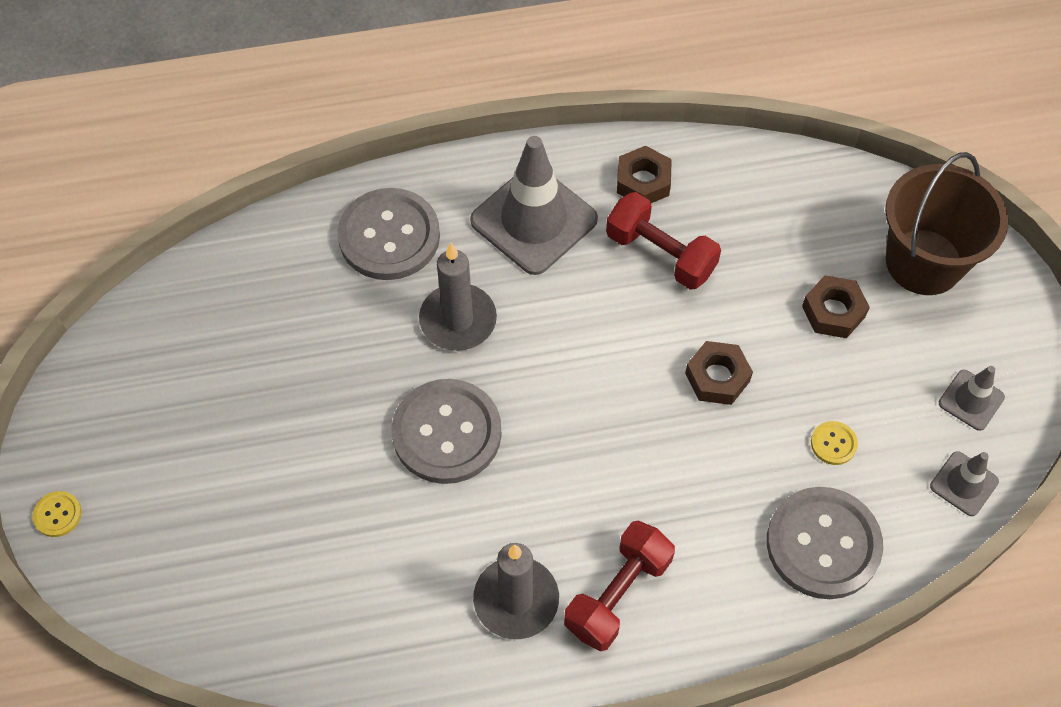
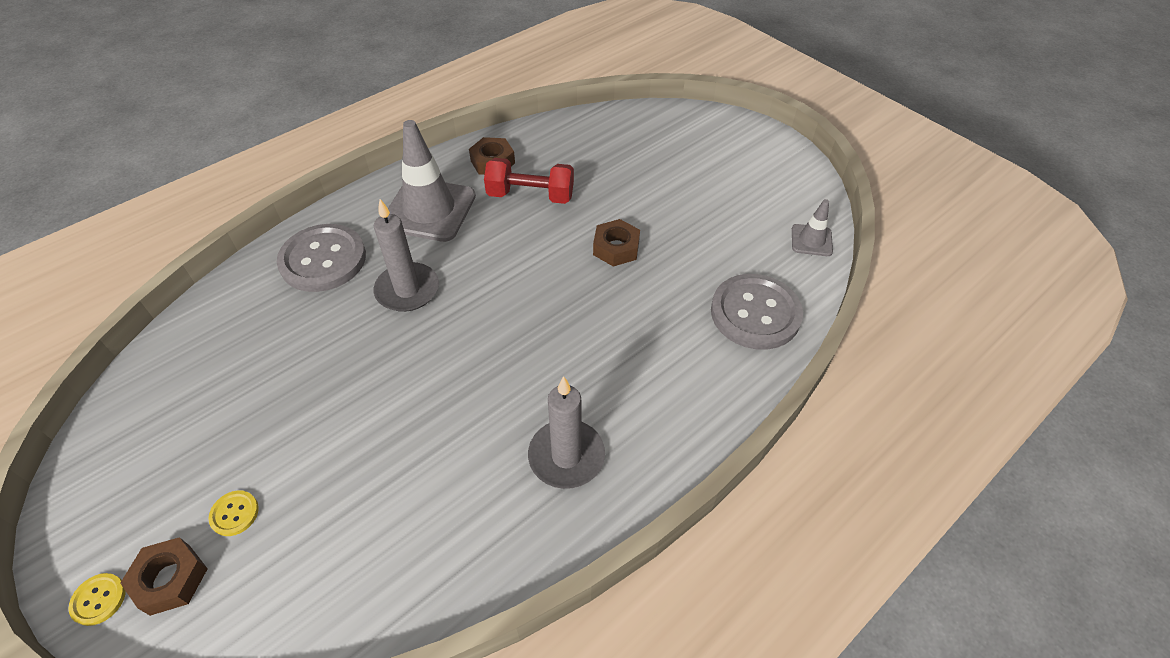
camera: 30 degrees left, 10 degrees down
(447, 433) = (441, 366): grey button -> none
(617, 594) = (640, 413): red dumbbell -> none
(833, 312) = (663, 183): brown nut -> brown nut (170, 579)
(833, 444) = (717, 253): yellow button -> yellow button (234, 514)
(923, 262) = (697, 138): brown bucket -> none
(971, 400) = (779, 195): grey traffic cone -> none

